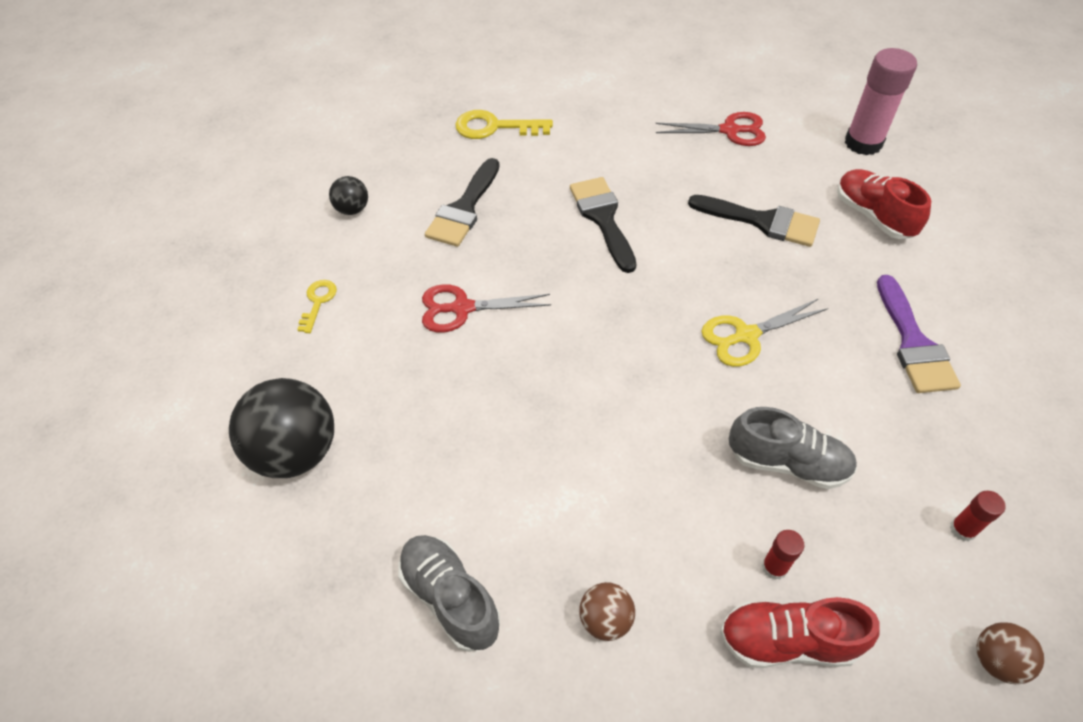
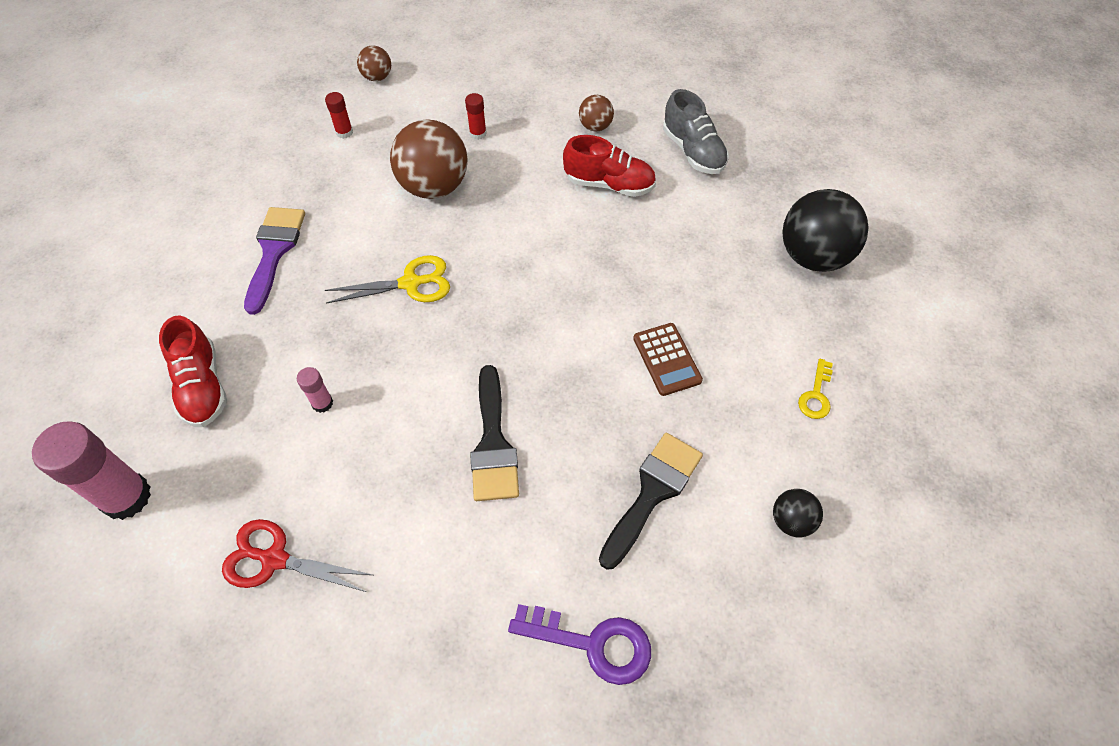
camera: 170 degrees left, 5 degrees up
(462, 308) = (667, 359): red scissors -> brown calculator
(494, 127) = (593, 643): yellow key -> purple key
(762, 221) = (322, 403): black brush -> pink glue stick
(787, 462) = (434, 186): grey shoe -> brown ball
(788, 641) = (489, 101): red shoe -> red shoe (609, 184)

